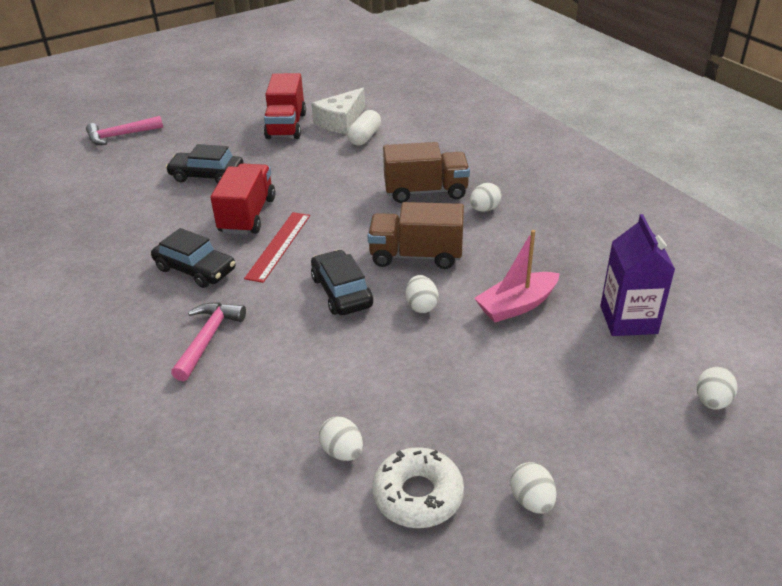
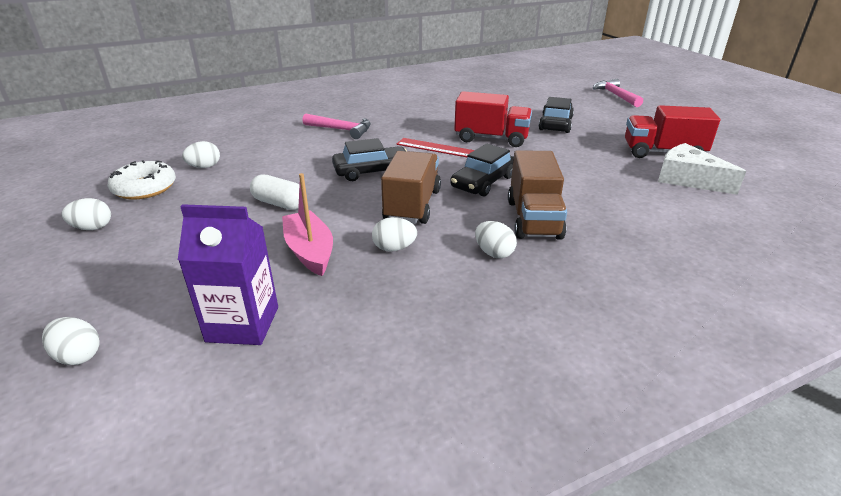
camera: 95 degrees right, 5 degrees down
(195, 269) = (421, 124): black car -> black car (483, 182)
(364, 137) = (654, 191): white capsule -> white capsule (279, 203)
(421, 306) = (336, 202): white egg -> white egg (394, 248)

